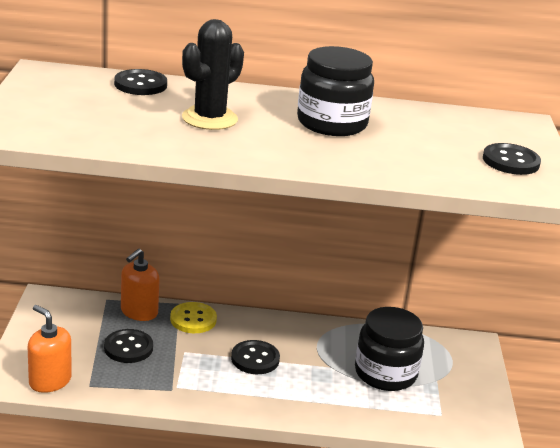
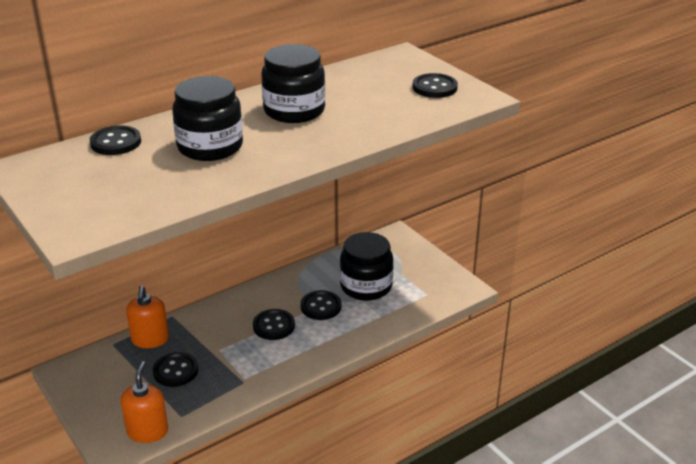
camera: 35 degrees left, 5 degrees up
(50, 381) = (147, 431): orange soap dispenser -> orange soap dispenser turned 90 degrees clockwise
(193, 319) = (197, 322): yellow button -> none
(209, 119) = (210, 147): black cactus -> black jar
(319, 367) = (321, 306): none -> black button

